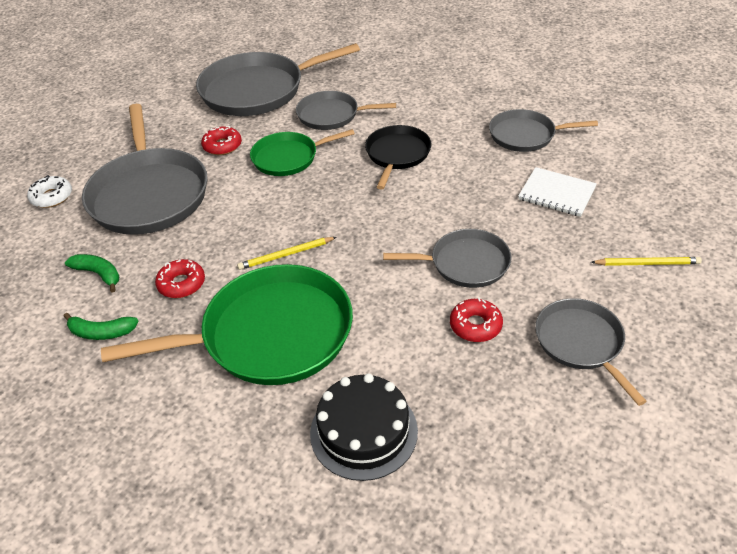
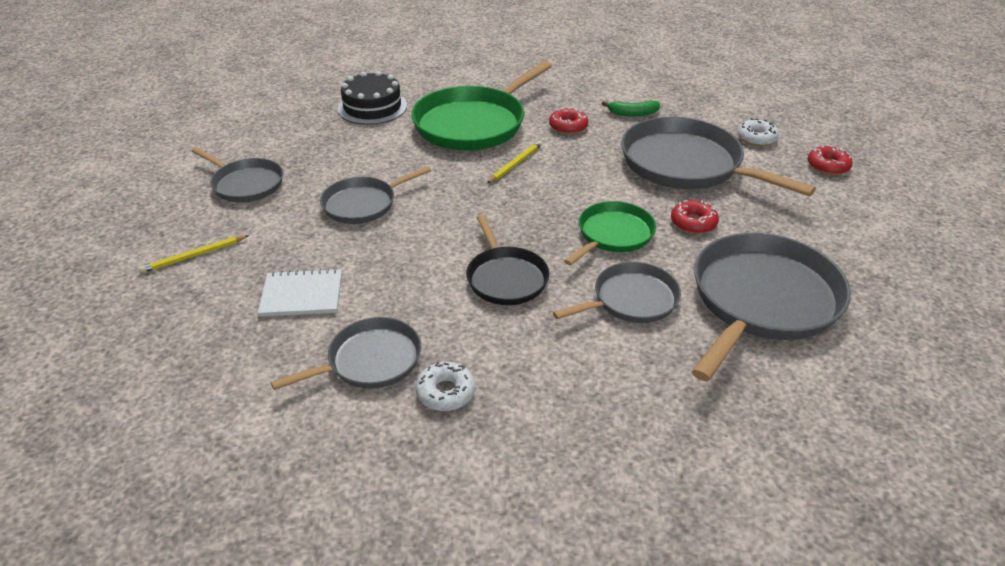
camera: 145 degrees right, 5 degrees down
(101, 332) = (581, 94): green banana -> none
(475, 325) = (331, 170): red donut -> red donut (828, 166)
(488, 106) = (446, 392): none -> white donut

